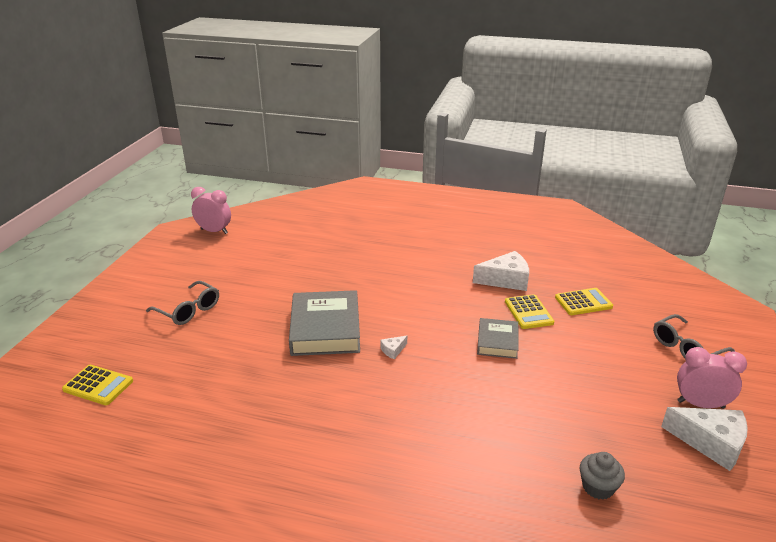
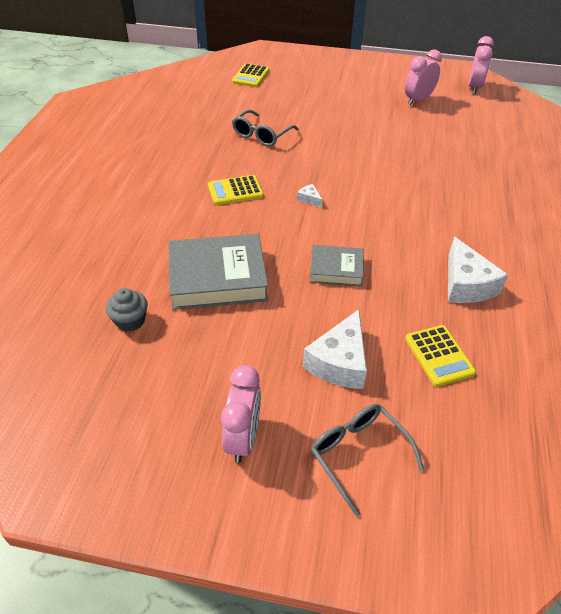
camera: 85 degrees right, 15 degrees up
(189, 310) = (344, 94): grey glasses -> grey glasses (261, 135)
(225, 265) = (418, 100): none -> pink clock
(325, 329) = (334, 160): grey book -> grey book (217, 277)
(528, 312) = (399, 299): yellow calculator -> yellow calculator (235, 191)
(710, 443) = (179, 429): white cheese -> white cheese (339, 362)

